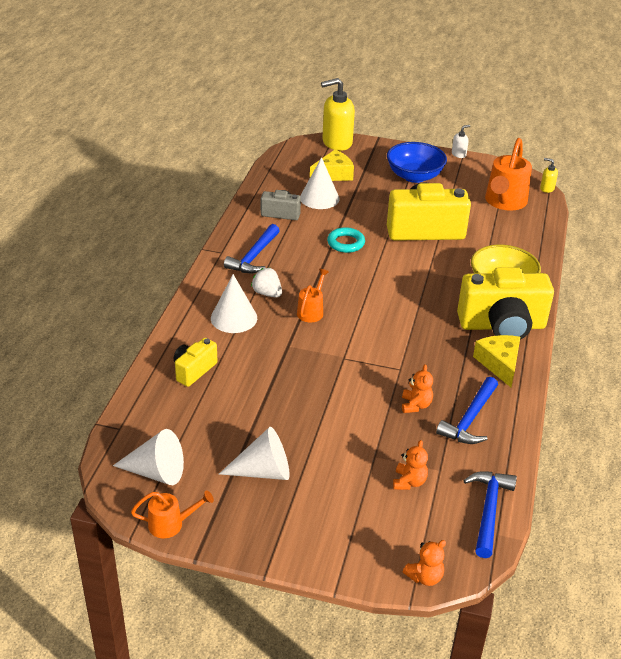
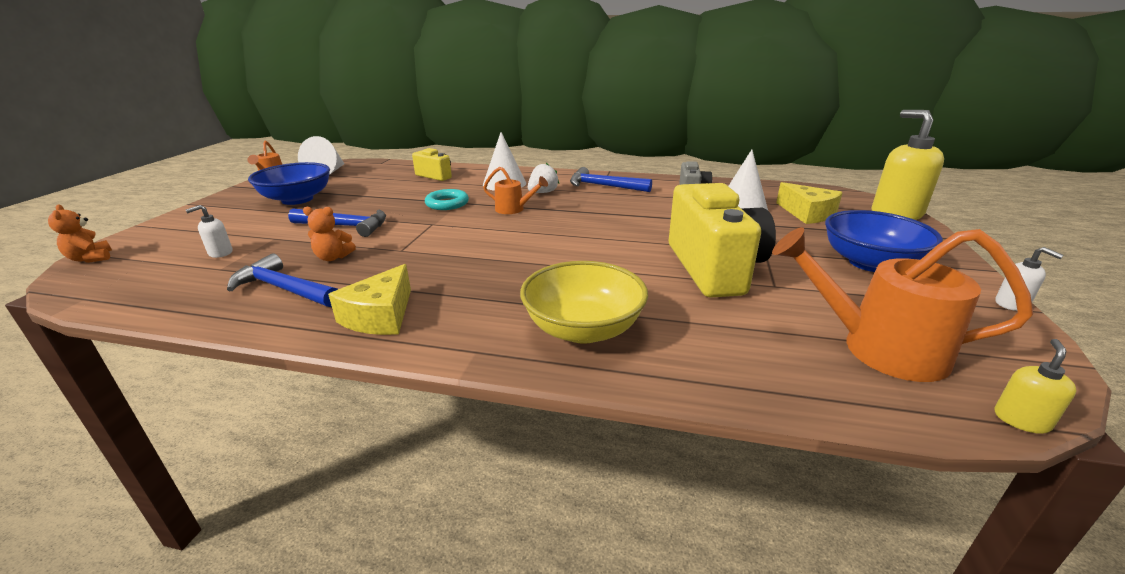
camera: 90 degrees right, 10 degrees down
(263, 471) = (297, 199): white cone -> blue bowl
(346, 243) = (650, 222): turquoise ring -> turquoise ring (447, 203)
(409, 482) = (220, 253): orange teddy bear -> white soap dispenser
(488, 510) = (125, 294): blue hammer -> blue hammer (345, 226)
(499, 364) = (380, 316): yellow cheese -> yellow cheese turned 120 degrees clockwise
(502, 326) = (470, 323): yellow camera -> none

